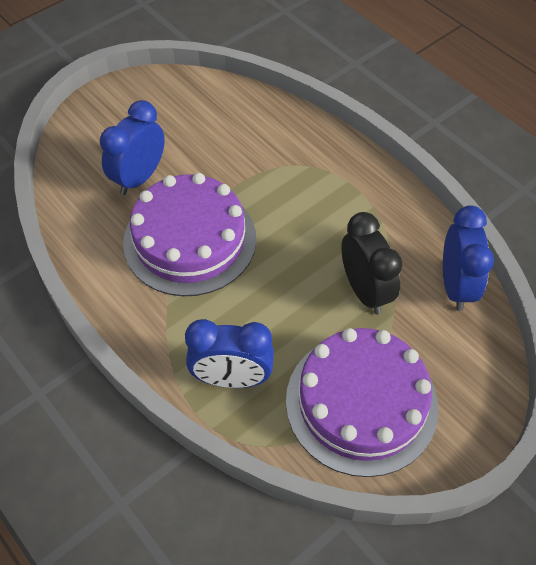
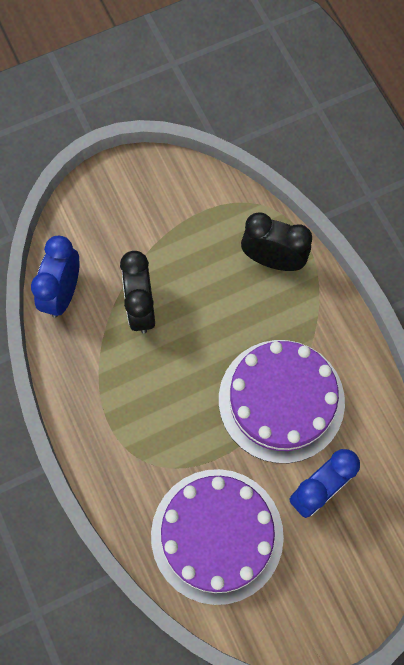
camera: 165 degrees left, 15 degrees up
(232, 378) = (273, 260): blue clock -> black clock
(361, 402) = (179, 217): purple cake -> purple cake (217, 535)

